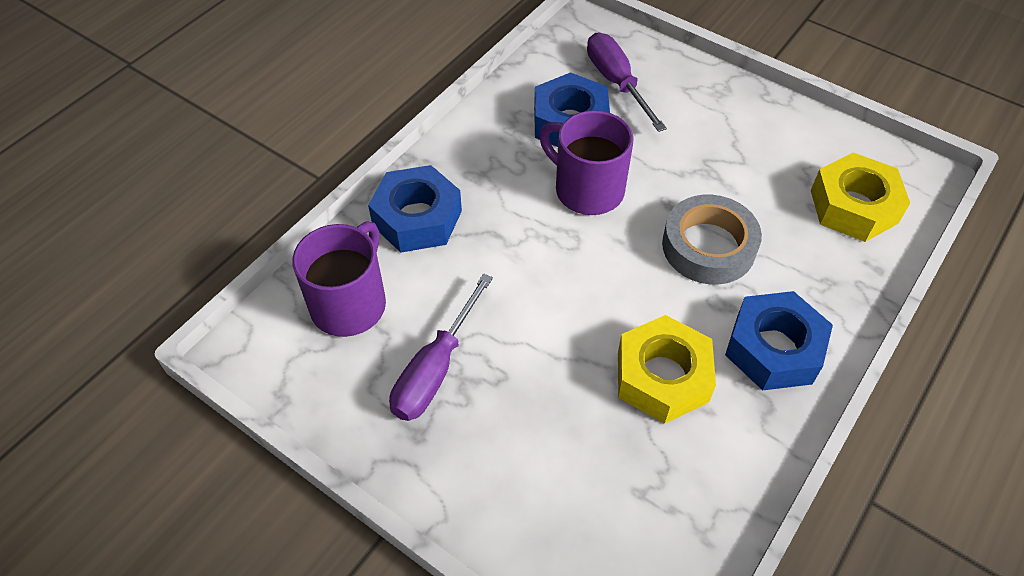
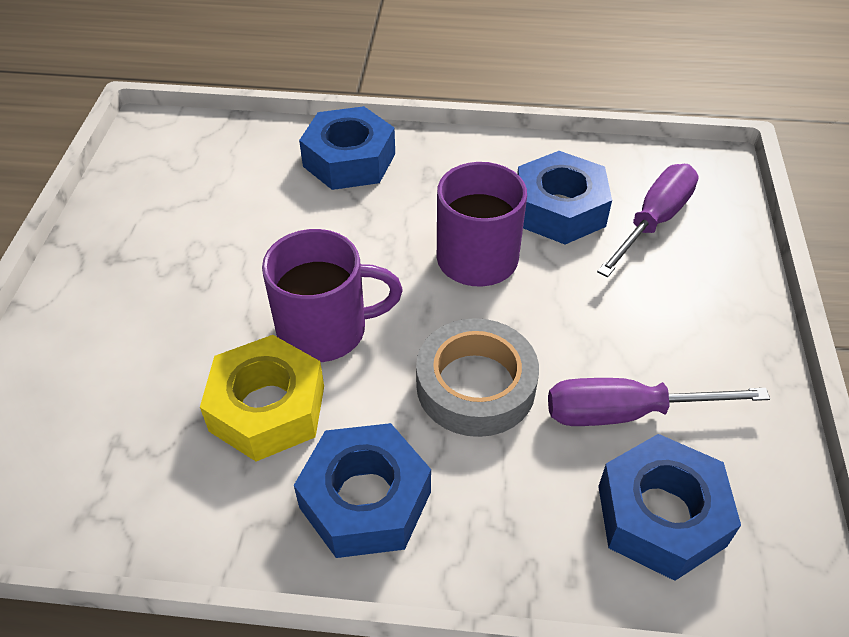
camera: 60 degrees right, 5 degrees down
(350, 304) = (227, 162): purple mug -> purple mug (325, 330)
(435, 369) = (186, 240): purple screwdriver -> purple screwdriver (626, 413)
(853, 206) = (661, 516): yellow nut -> blue nut

